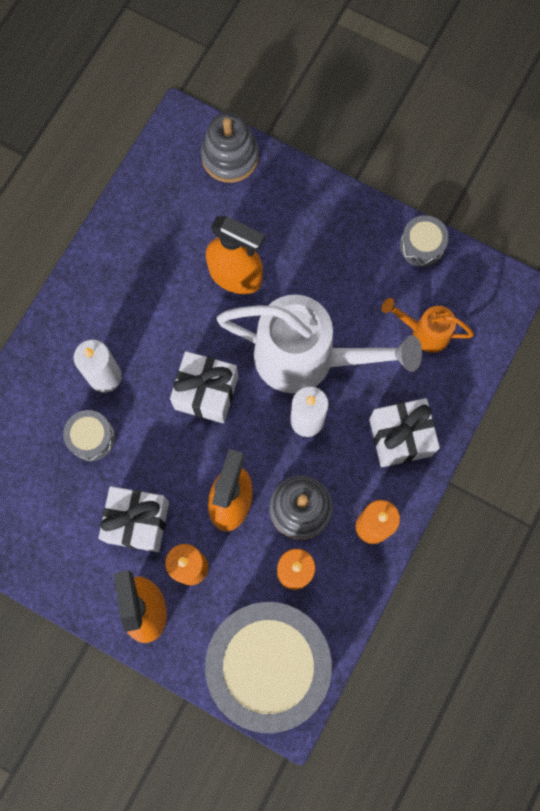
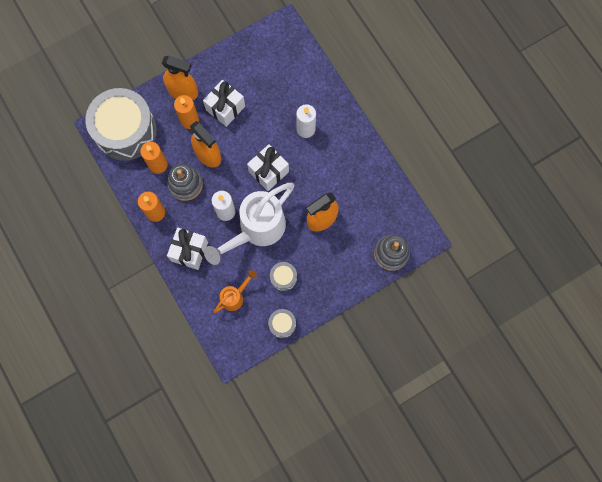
camera: 120 degrees right, 0 degrees up
(91, 438) = (278, 108): grey drum -> grey drum (283, 277)

